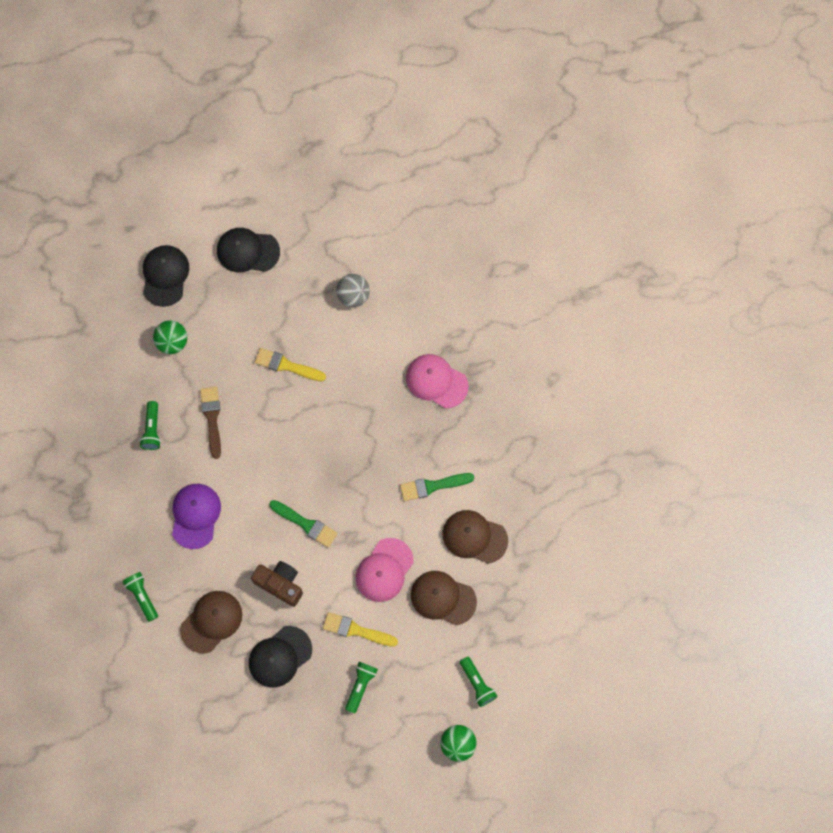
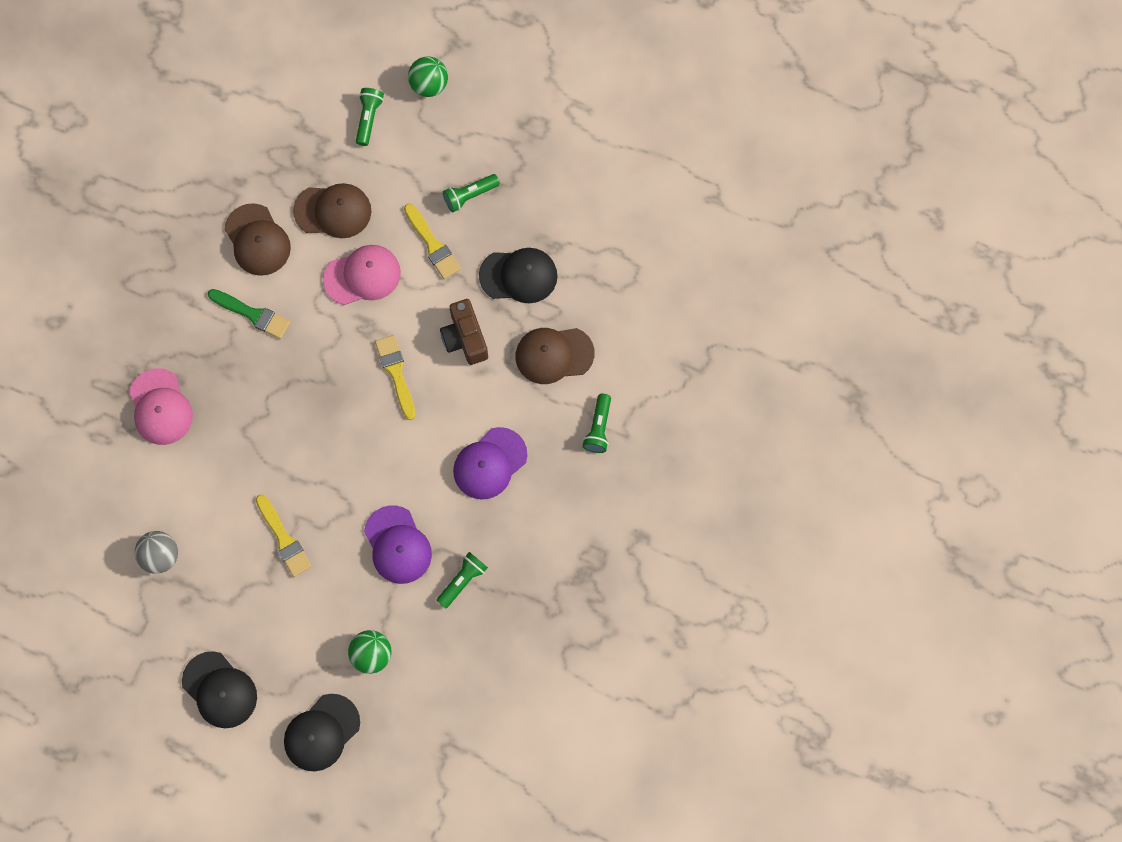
camera: 140 degrees left, 0 degrees up
(212, 418) = (397, 545): brown brush -> purple cap
(306, 524) = (396, 373): green brush -> yellow brush
(443, 598) = (333, 211): brown cap -> brown cap turned 60 degrees counterclockwise

